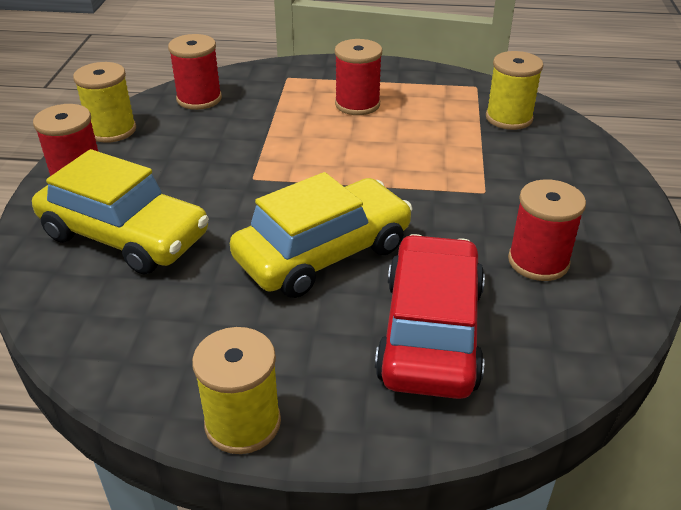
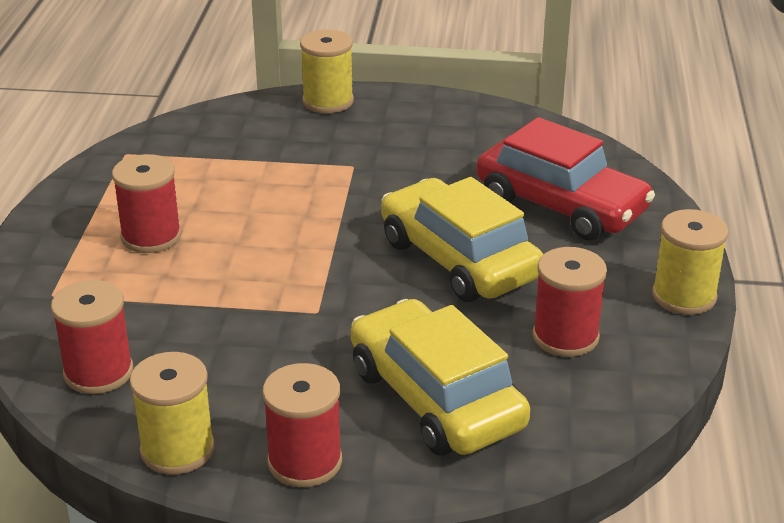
camera: 90 degrees left, 5 degrees down
(125, 236) = (435, 398): yellow car -> yellow car turned 60 degrees counterclockwise
(430, 332) = (561, 205): red car -> red car turned 150 degrees counterclockwise
(509, 118) = (209, 140): yellow spool -> yellow spool (328, 101)
(538, 261) = (462, 149): red spool -> red spool (565, 336)

